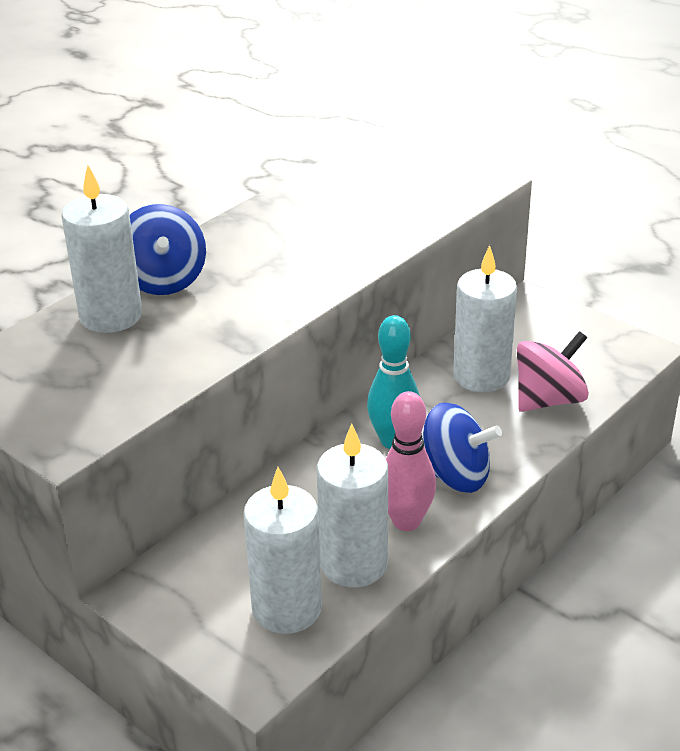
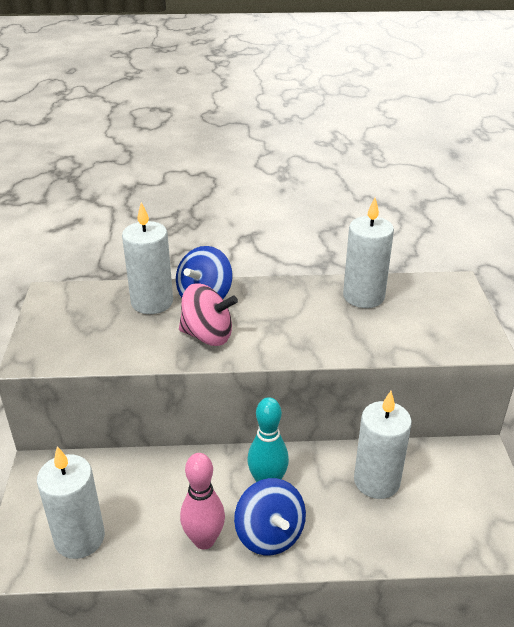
camera: 45 degrees right, 0 degrees up
(354, 564) = (143, 542): white candle -> white candle (363, 296)
(548, 400) = (398, 531): pink spinning top -> pink spinning top (207, 335)

